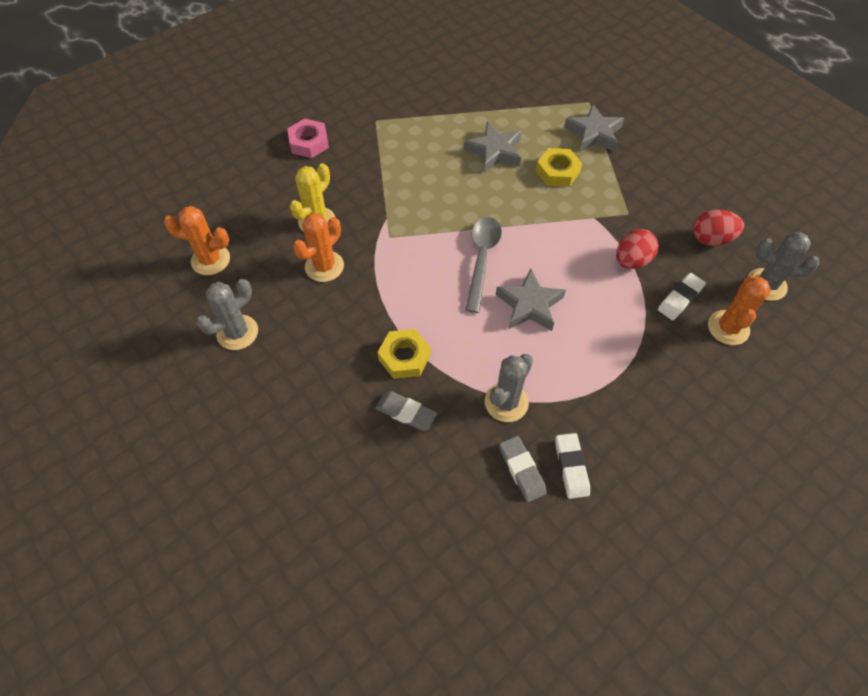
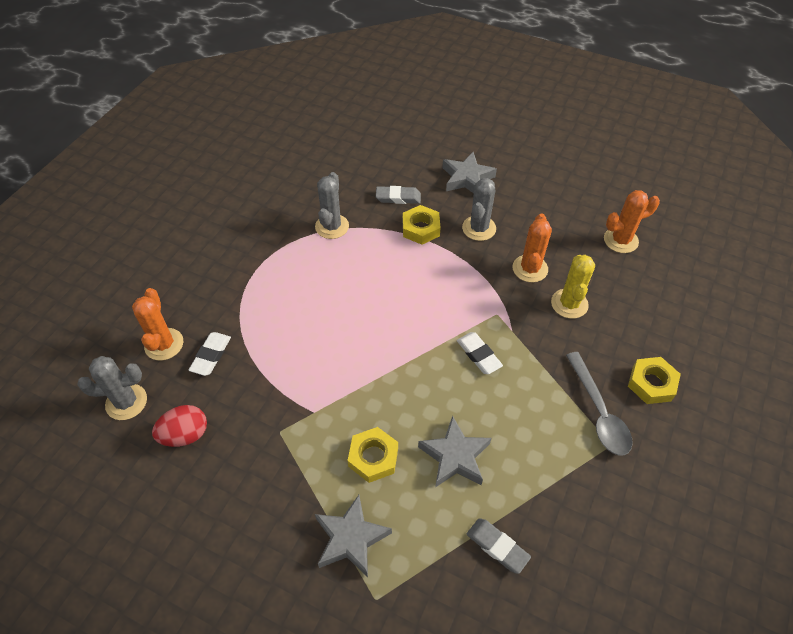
camera: 155 degrees right, 5 degrees down
(237, 332) = (550, 202): grey cactus -> grey cactus (479, 228)
(309, 143) = (651, 383): pink nut -> yellow nut
(482, 259) = (403, 325): grey spoon -> grey spoon (599, 412)
(522, 470) = (305, 194): grey eraser -> grey eraser (497, 546)
(529, 305) = (343, 300): grey star -> grey star (467, 178)
(571, 467) = (272, 206): white eraser -> white eraser (478, 355)
(631, 261) = (264, 377): red egg -> none

